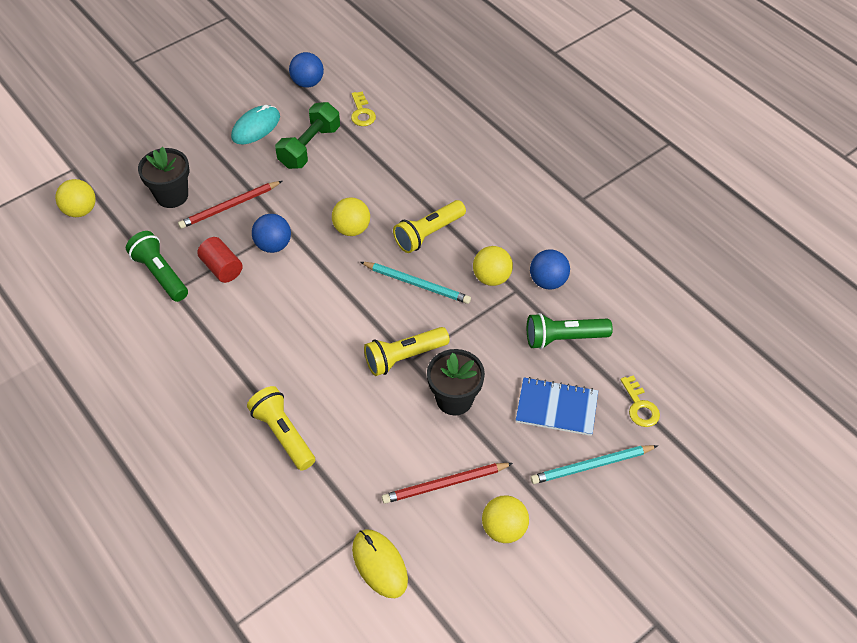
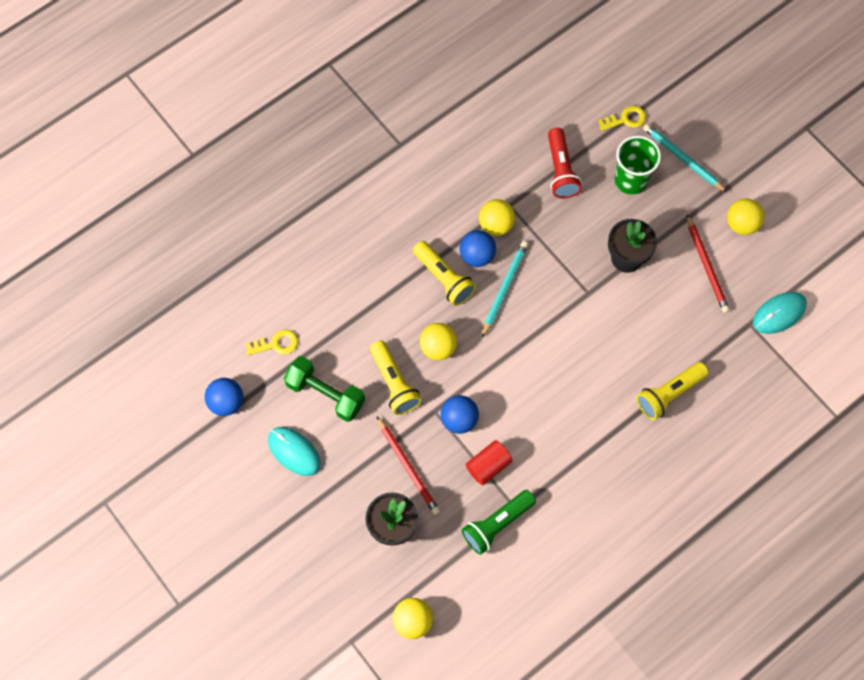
camera: 90 degrees left, 15 degrees up
(379, 564) = (779, 313): yellow mouse -> turquoise mouse
(404, 357) = (586, 298): yellow flashlight -> yellow flashlight (394, 383)
(548, 281) = (499, 179): blue ball -> blue ball (477, 256)
(556, 408) = (630, 180): blue notebook -> green cup
(563, 338) = (560, 170): green flashlight -> red flashlight
(591, 466) = (682, 159): turquoise pencil -> turquoise pencil turned 150 degrees clockwise

